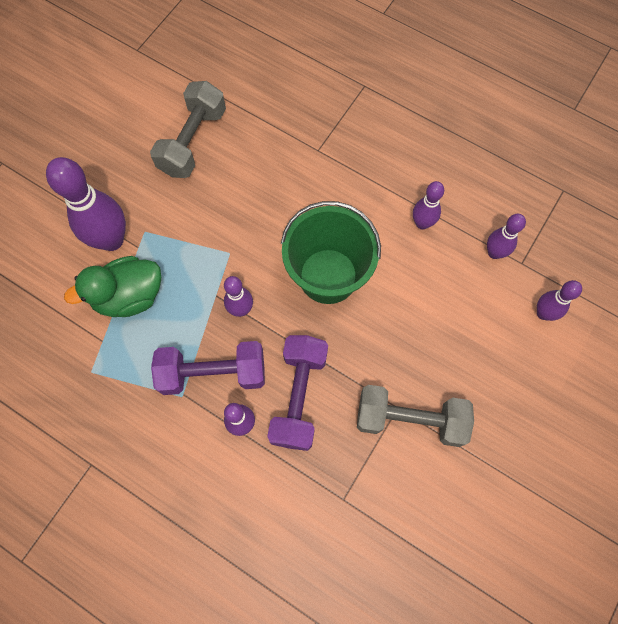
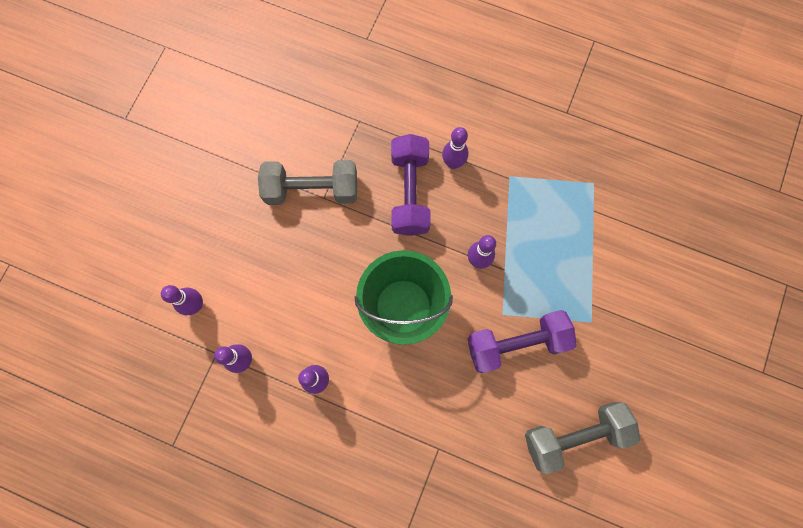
camera: 170 degrees right, 5 degrees up
(111, 240) = (620, 307): purple bowling pin -> none
(129, 296) = (583, 255): green duck -> none
(193, 141) = (574, 435): grey dumbbell -> grey dumbbell turned 60 degrees clockwise
(213, 373) = (488, 199): purple dumbbell -> purple dumbbell (516, 343)

